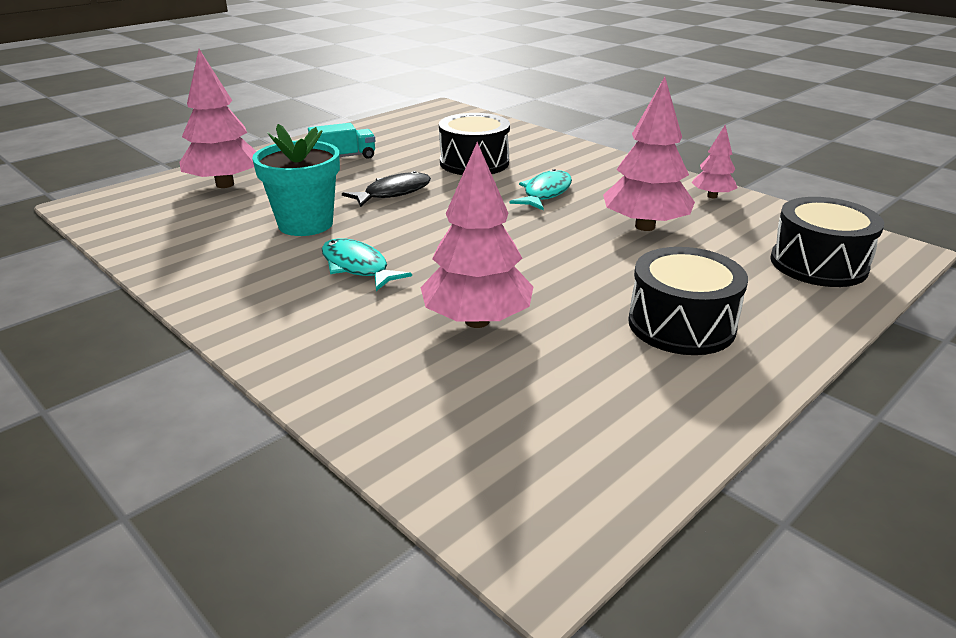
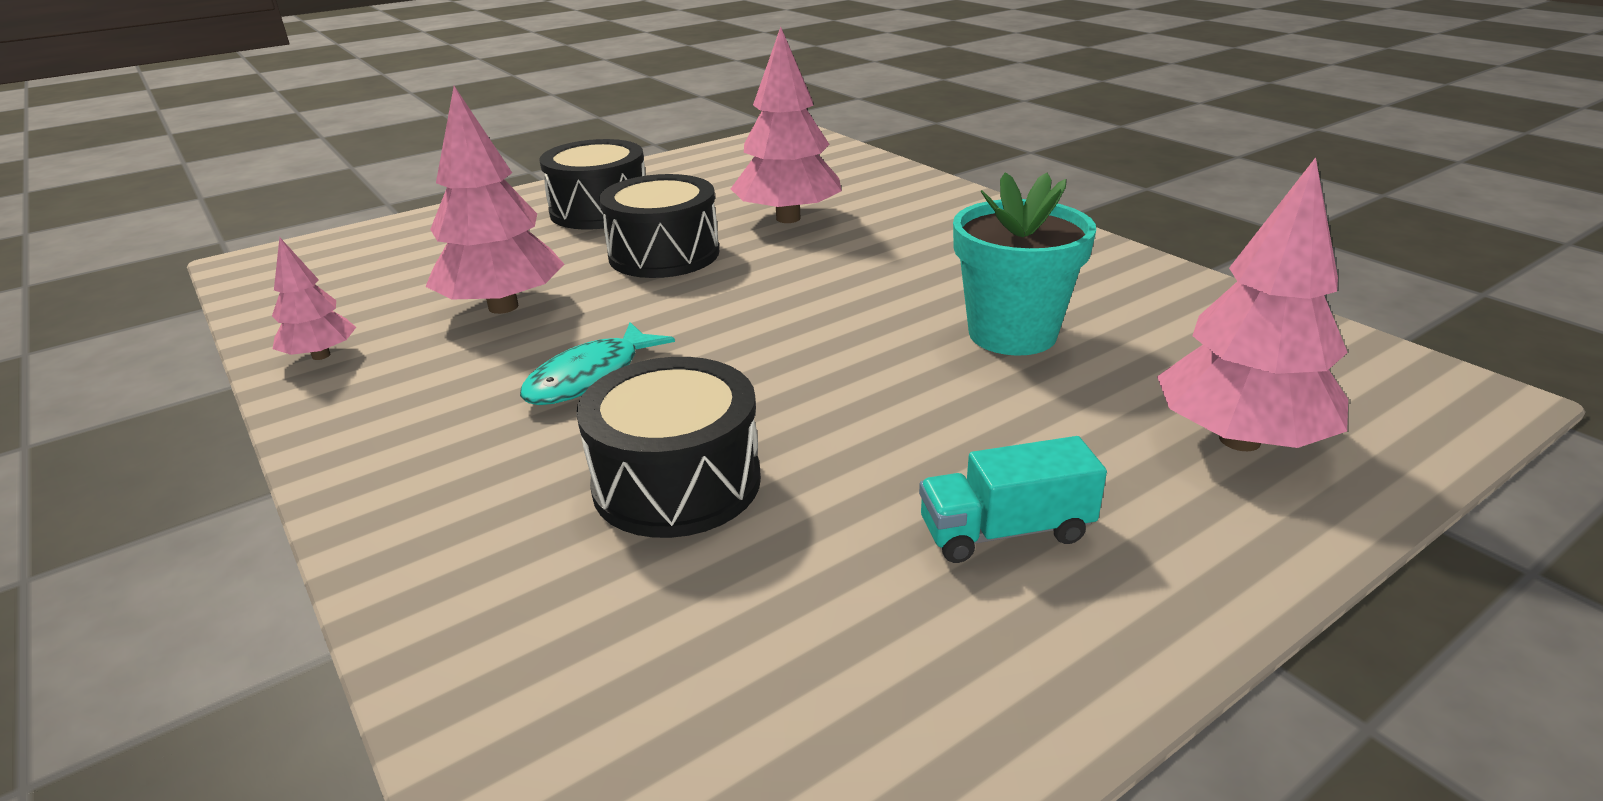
camera: 170 degrees left, 0 degrees up
(357, 267) = (916, 269): turquoise fish -> none
(393, 193) = (871, 394): black fish -> none
(818, 264) = (373, 253): black drum -> black drum (664, 254)

